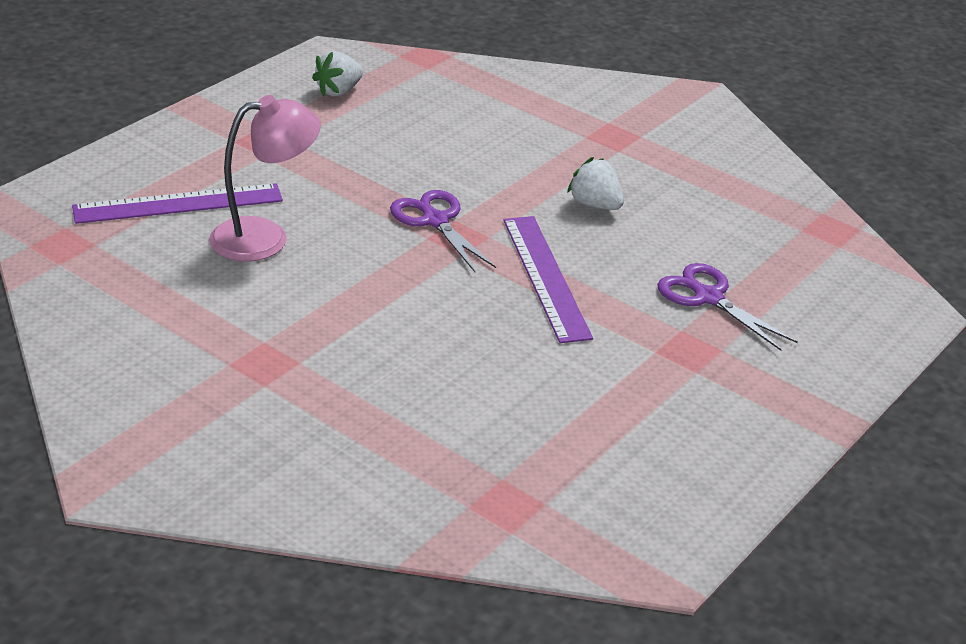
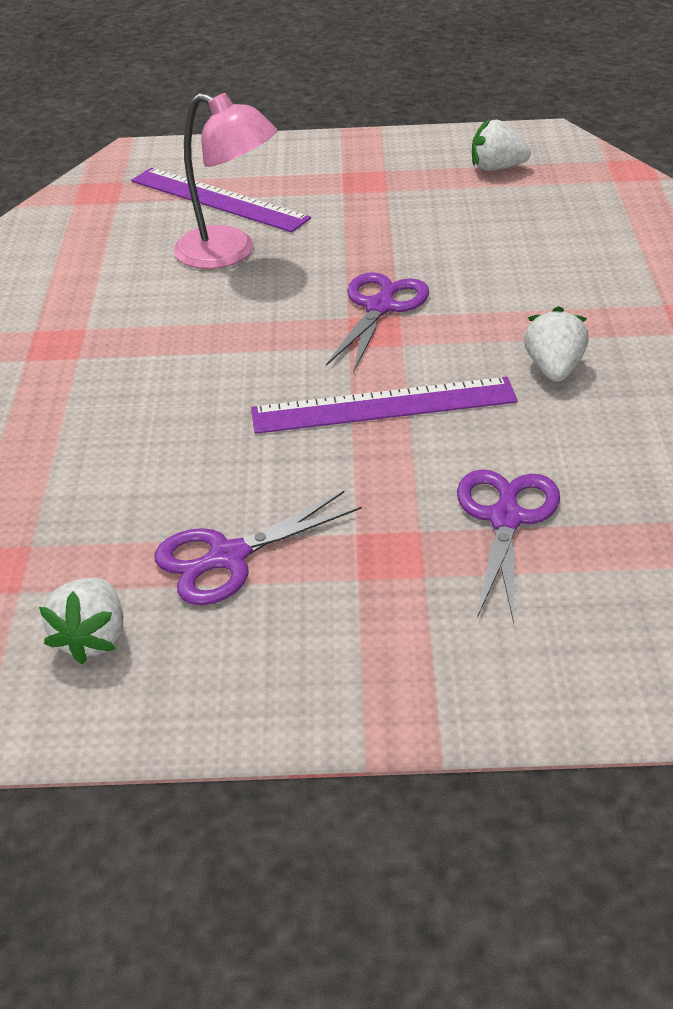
camera: 55 degrees right, 5 degrees up
(545, 277) = (383, 405): purple ruler -> purple ruler turned 45 degrees clockwise
(618, 407) = (227, 557): none -> purple scissors
(630, 493) = (92, 638): none -> white strawberry

